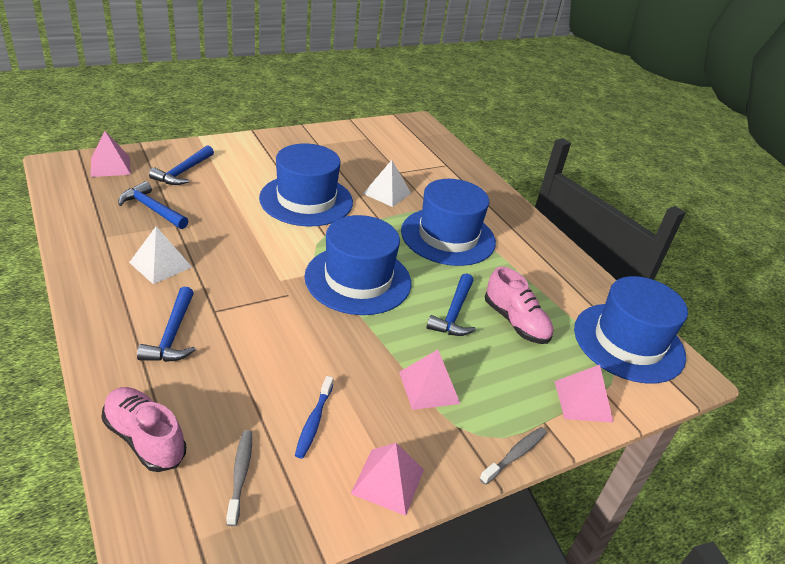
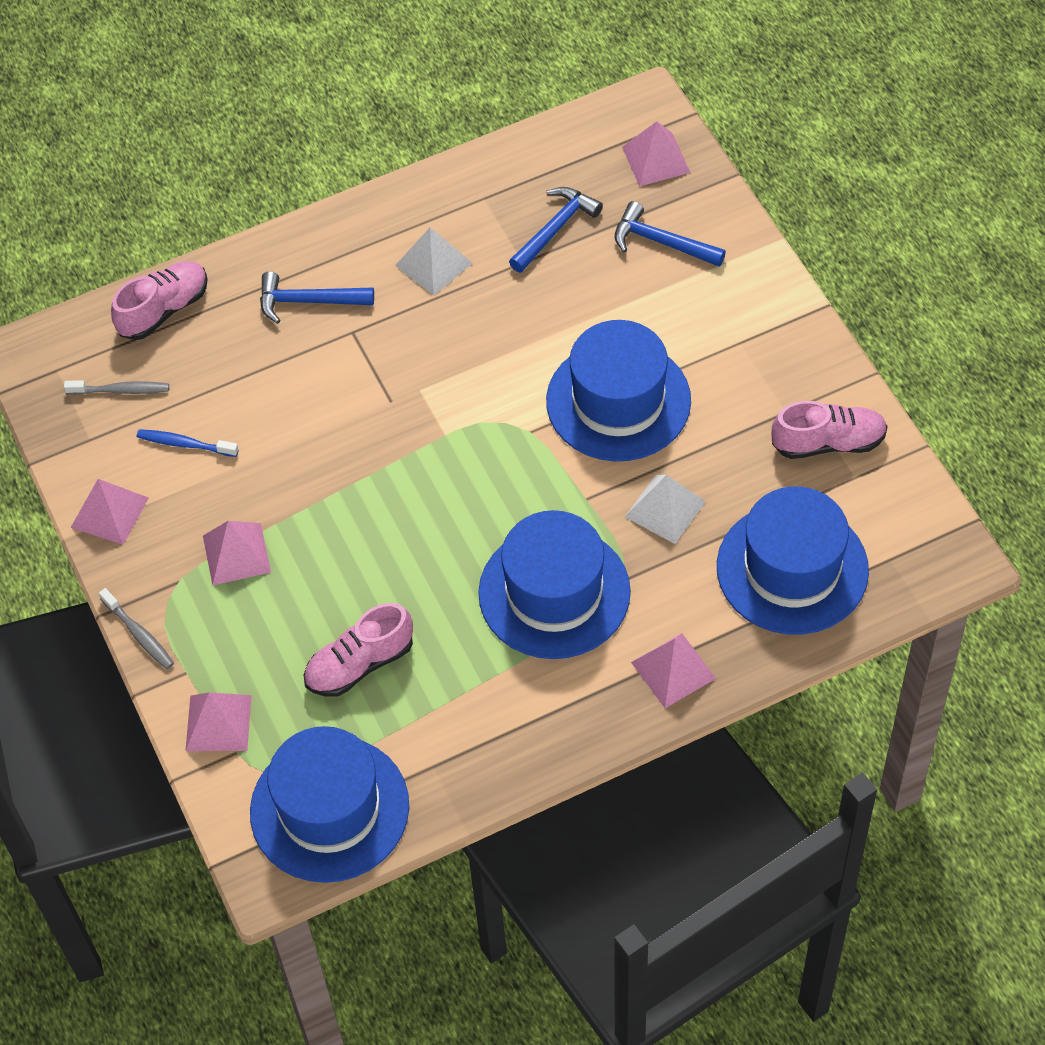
camera: 100 degrees right, 20 degrees up
(345, 142) = (828, 443): none -> pink shoe
(358, 279) = (430, 476): blue hat -> blue hat (792, 568)
(454, 313) = (371, 589): blue hammer -> none
(493, 202) = (673, 670): none -> pink pyramid

